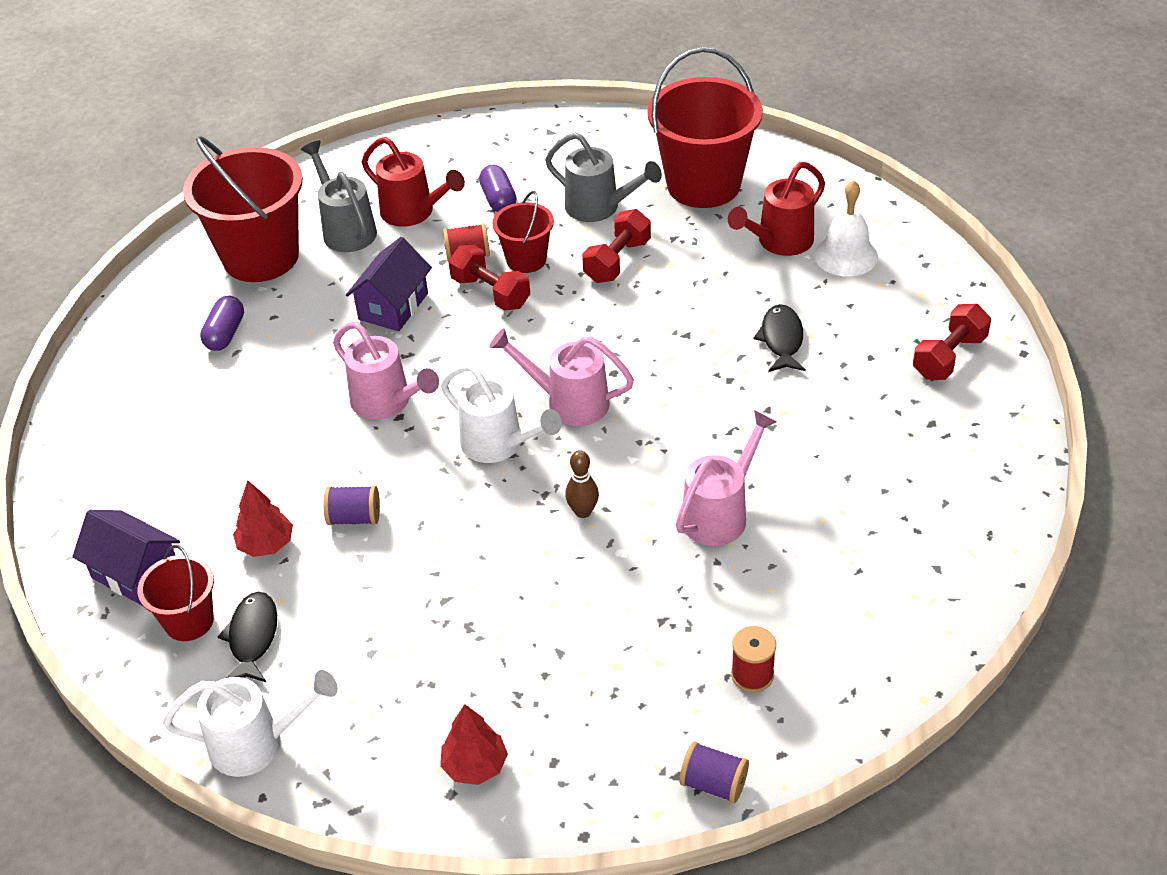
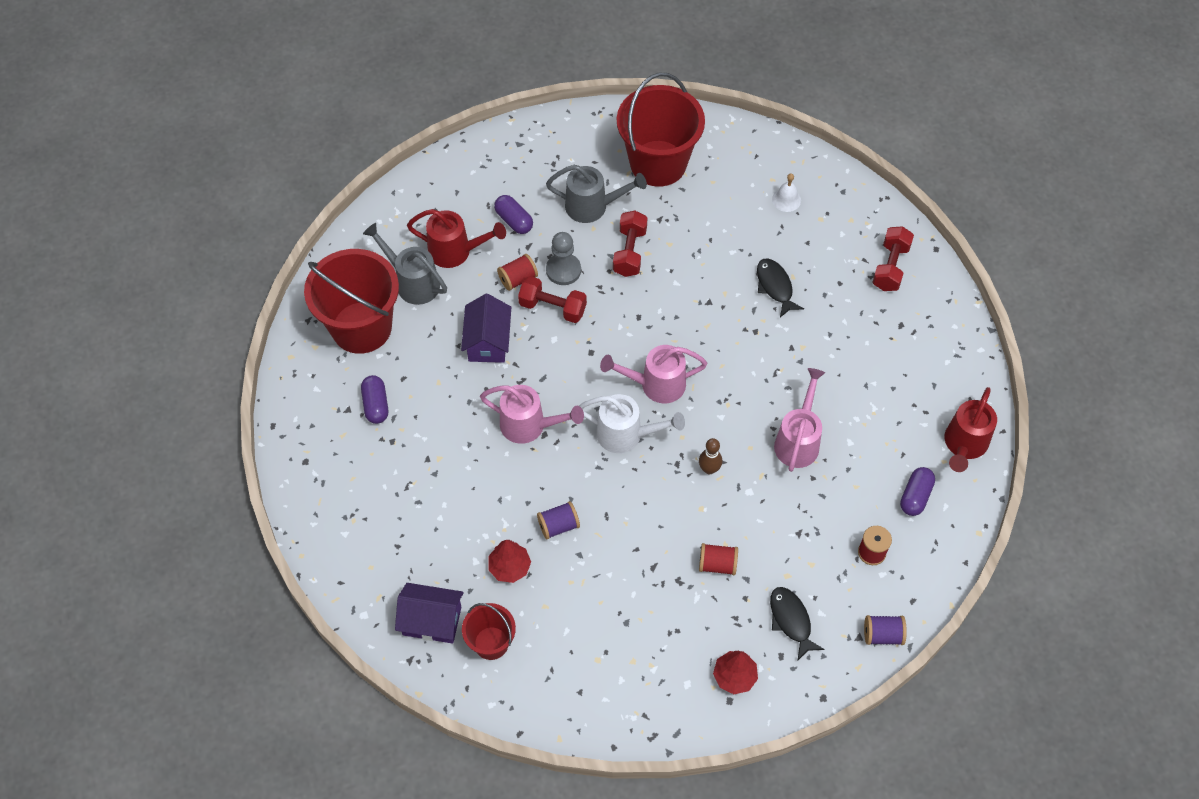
camera: 25 degrees left, 15 degrees up
(252, 637) = (541, 639): black fish -> black fish (791, 620)
(257, 743) = (589, 712): white watering can -> none
(526, 259) = (563, 270): red bucket -> grey pawn
(530, 623) = (717, 564): none -> red spool
(779, 242) = (735, 201): red watering can -> red watering can (964, 445)
(846, 255) = (786, 199): white bell -> white bell, size x0.62
(851, 626) = (915, 496): none -> purple capsule

